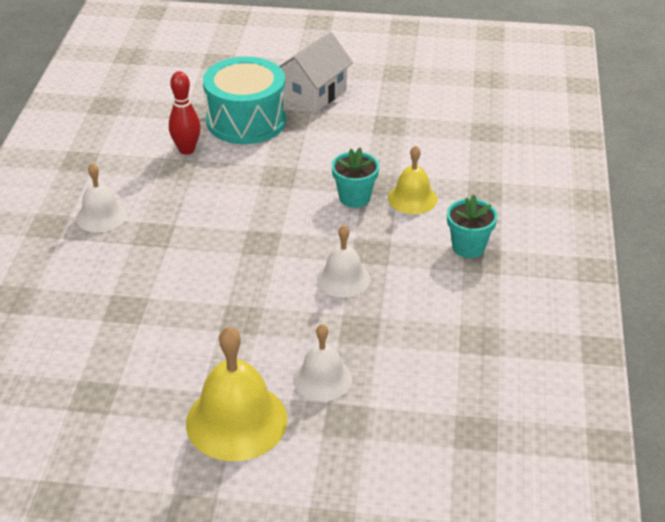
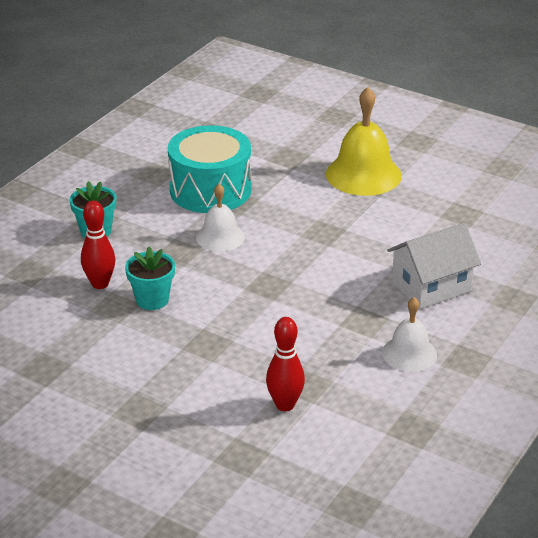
camera: 155 degrees left, 5 degrees down
(246, 120) = (195, 423): turquoise drum -> turquoise drum (210, 190)
(313, 94) = (89, 438): white house -> white house (431, 286)
(322, 379) = (287, 180): white bell -> none
(412, 198) = (100, 284): yellow bell -> red bowling pin

